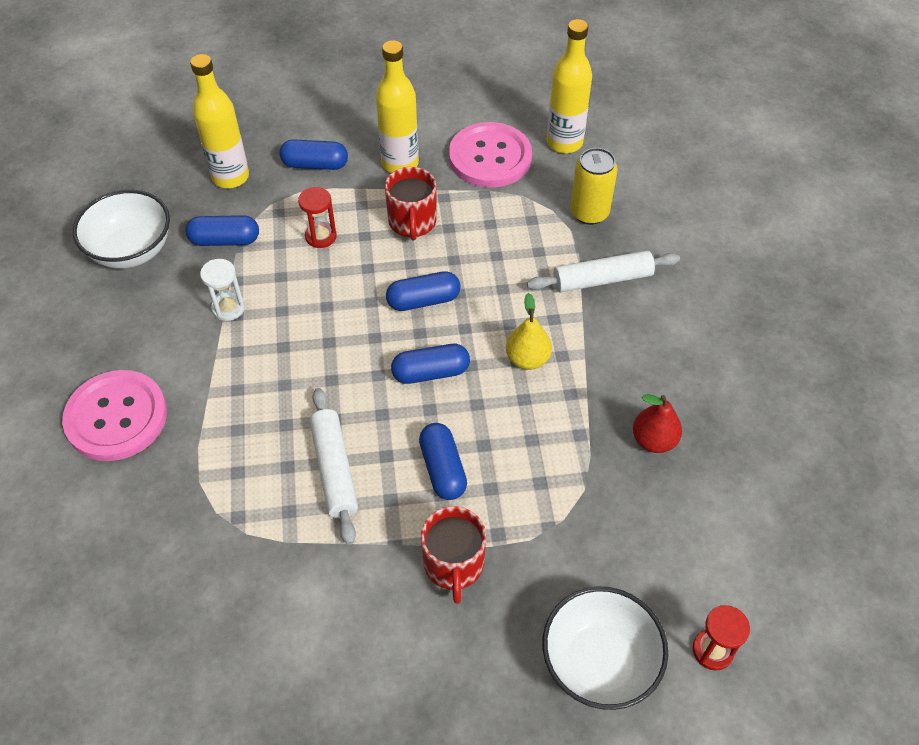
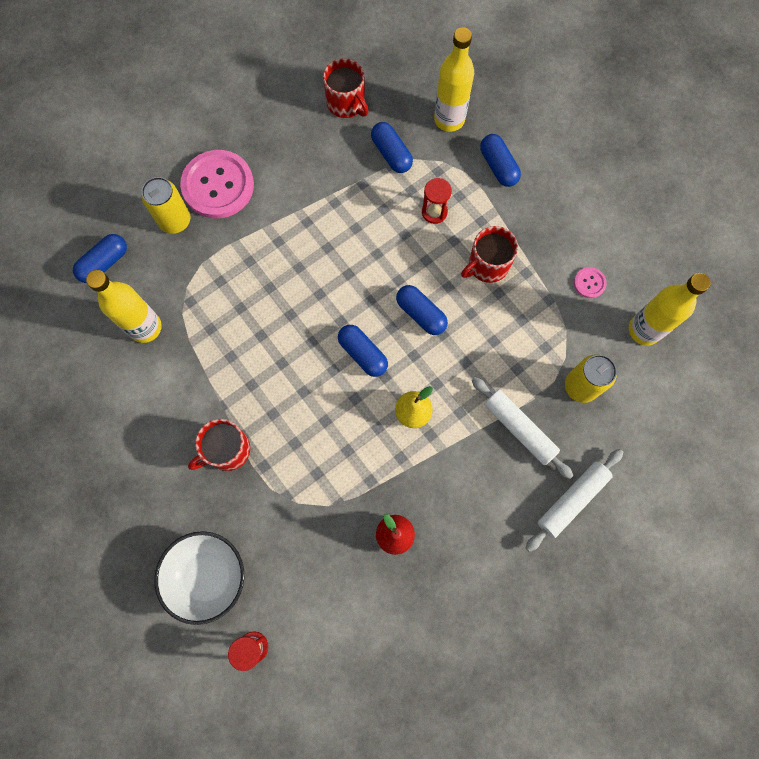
camera: 60 degrees right, 20 degrees up
(120, 484) = (175, 221): none -> yellow can
(131, 250) = (346, 103): white bowl -> red mug
(228, 308) = (337, 194): white hourglass -> none
(334, 469) = (254, 337): white rolling pin -> white rolling pin (572, 500)
(400, 163) = (539, 223): yellow bottle -> yellow bottle (145, 327)
(443, 469) = (292, 404): blue capsule -> blue capsule (104, 263)
(490, 157) = (589, 283): pink button -> pink button, size x0.43

